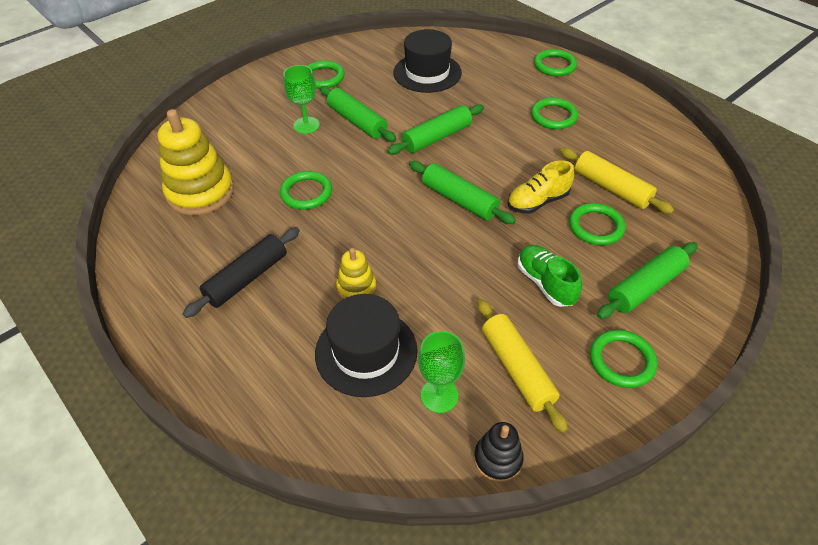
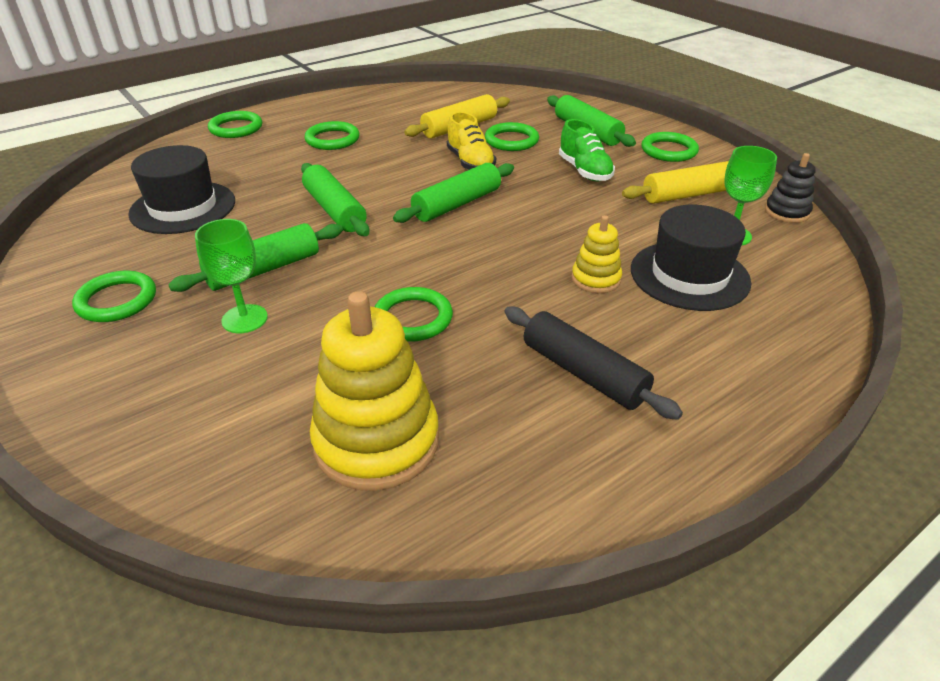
camera: 85 degrees left, 10 degrees down
(545, 283) = (584, 171): green shoe -> green shoe turned 90 degrees counterclockwise

